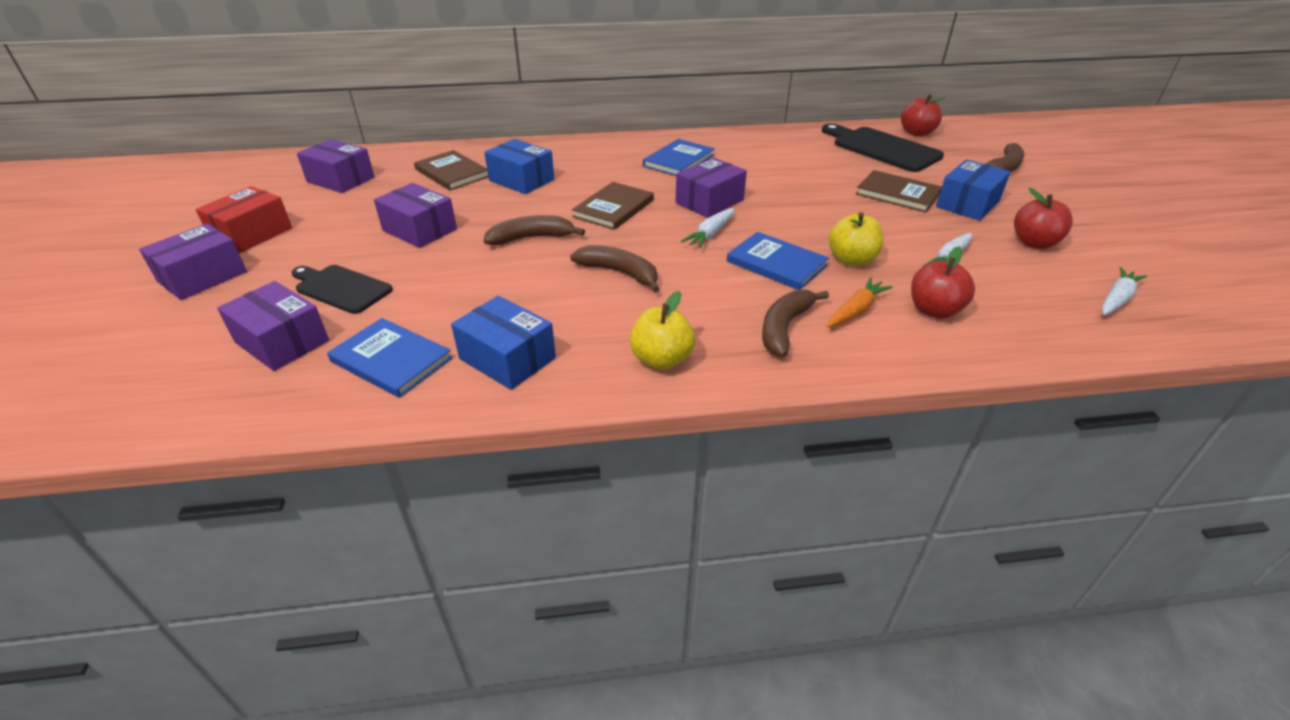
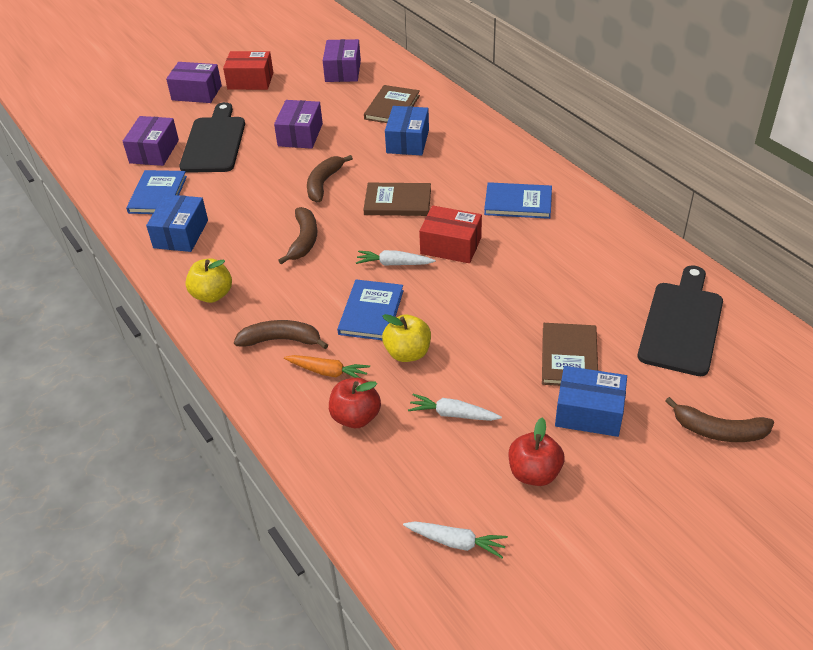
camera: 65 degrees right, 5 degrees up
(341, 288) = (214, 142): black cutting board -> black cutting board, size x1.53
(531, 238) = (323, 183): brown banana -> brown banana turned 120 degrees counterclockwise
(709, 201) = (451, 245): purple box -> red box
(916, 133) = (761, 343): red apple -> none

